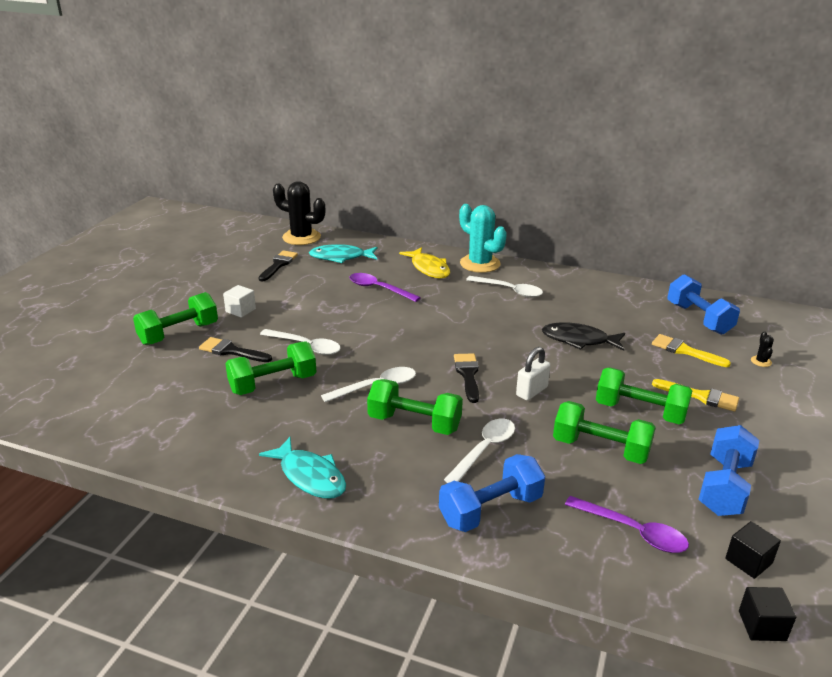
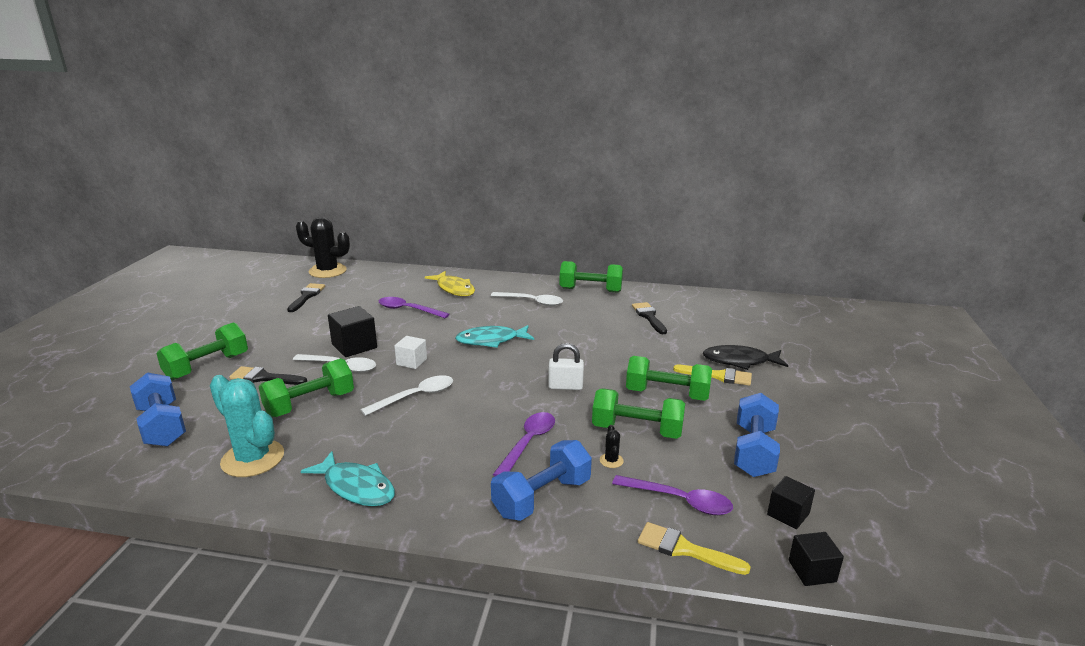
camera: 10 degrees left, 5 degrees down
(240, 310) = (271, 340): white cube -> white cube (411, 362)
(321, 325) = (354, 346): none -> black cube
(340, 257) = (368, 285): turquoise fish -> turquoise fish (491, 340)
(414, 423) = (457, 426): green dumbbell -> green dumbbell (590, 290)
(468, 375) = (503, 377): black brush -> black brush (649, 317)
(480, 264) = (501, 281): turquoise cactus -> turquoise cactus (253, 459)
(484, 450) = (528, 443): white spoon -> purple spoon
(531, 391) = (565, 386): white padlock -> white padlock turned 60 degrees clockwise
(579, 340) = (601, 338): black fish -> black fish (739, 361)
(684, 351) = (697, 339): yellow brush -> yellow brush (684, 549)
(698, 319) = (704, 312): blue dumbbell -> blue dumbbell (162, 426)
(761, 361) = (763, 342): black cactus -> black cactus (611, 460)

